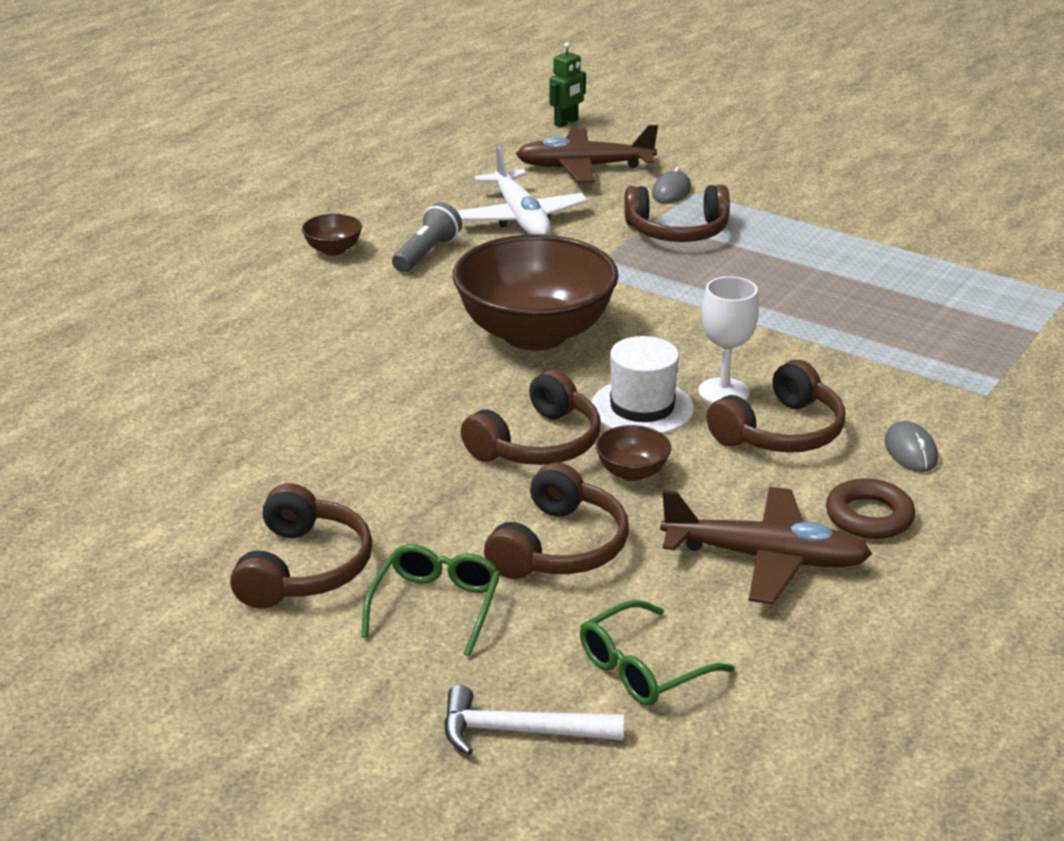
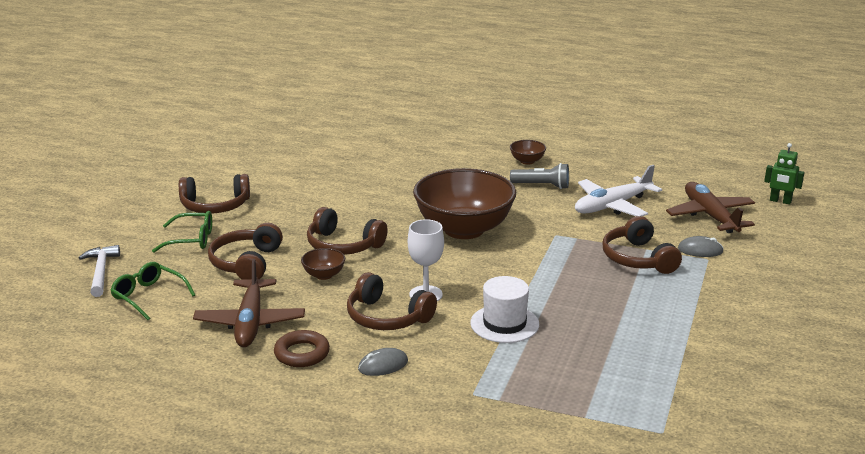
camera: 75 degrees right, 5 degrees down
(559, 547) = (246, 263): brown headphones -> brown headphones turned 90 degrees clockwise
(642, 407) = (395, 270): white hat -> white hat (504, 324)

